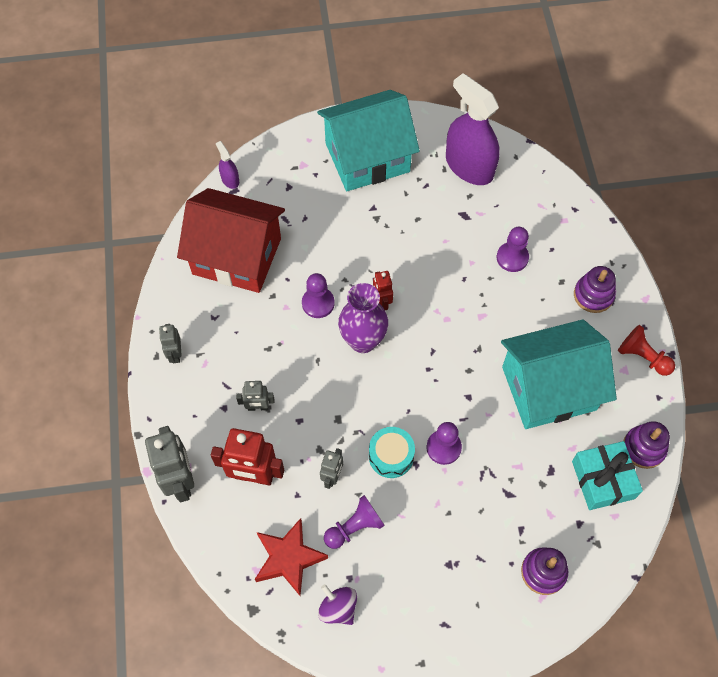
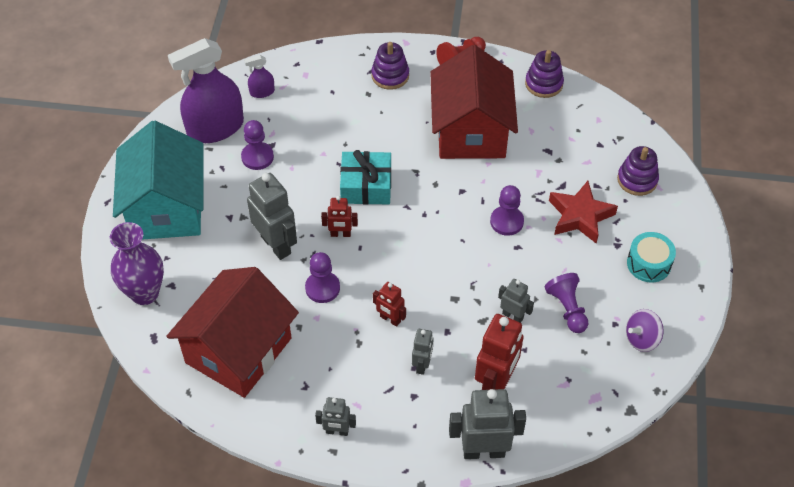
camera: 75 degrees left, 10 degrees down
(230, 179) = (137, 338): purple spray bottle -> purple spray bottle (262, 92)
(288, 558) = (586, 369): red star -> red star (580, 216)
(299, 368) = (390, 319): none -> red robot
(354, 253) = (276, 245): none -> grey robot
(363, 341) = (377, 259): purple vase -> purple vase (144, 293)
(391, 456) = (504, 264): turquoise drum -> turquoise drum (648, 264)
(512, 258) = (330, 122): purple pawn -> purple pawn (257, 157)
(548, 388) = (471, 131): turquoise house -> red house
(603, 479) = (565, 118): turquoise gift -> turquoise gift (366, 186)

